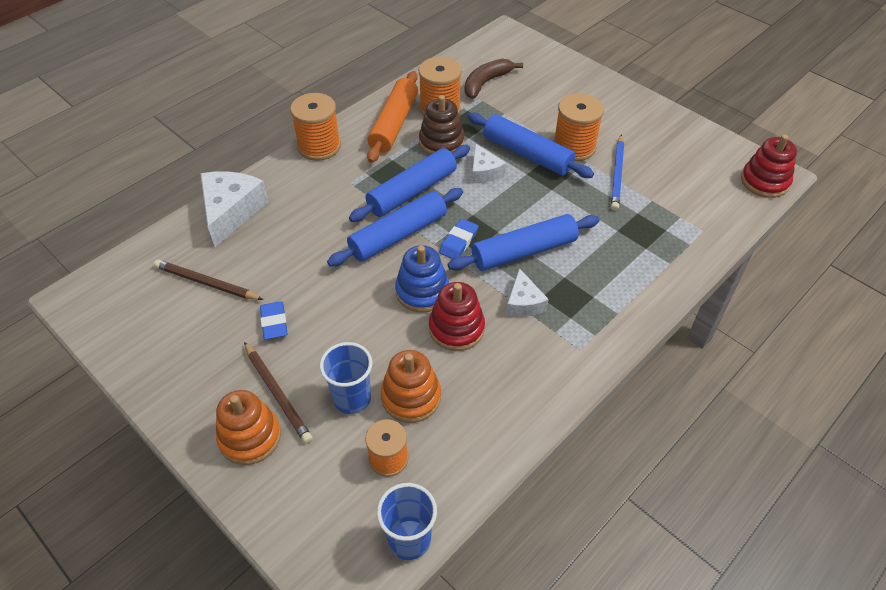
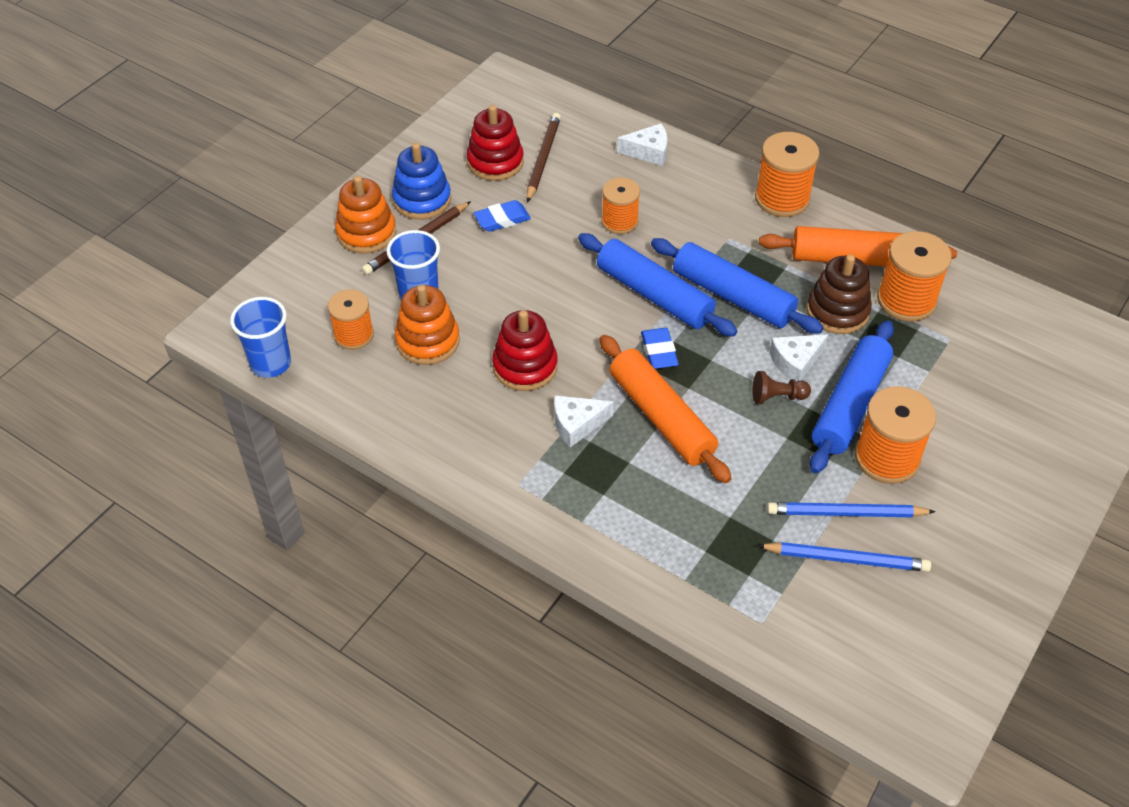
camera: 80 degrees right, 0 degrees up
(231, 212) = (648, 152): white cheese -> white cheese, size x0.57
(308, 243) = (619, 221): none -> orange spool
(422, 291) = (572, 329): blue stacking toy -> blue stacking toy (422, 200)
(458, 242) = (659, 352): blue eraser -> blue eraser turned 60 degrees clockwise
(486, 83) = (991, 343): brown banana -> none
(514, 187) = (777, 397): none -> brown pawn
(524, 251) = (661, 417): blue rolling pin -> orange rolling pin
(653, 182) = (846, 559): none -> blue pencil
(764, 181) = (904, 715): red stacking toy -> red stacking toy (495, 162)

